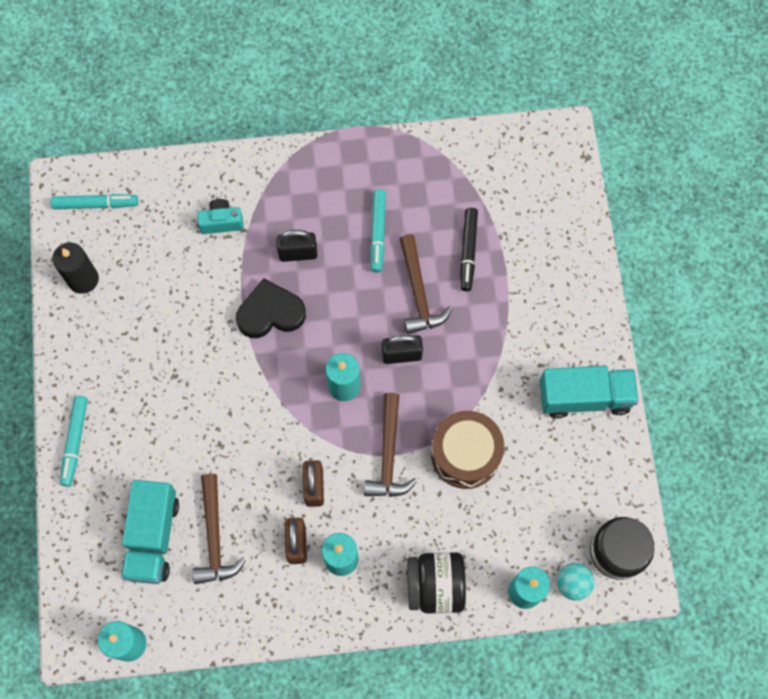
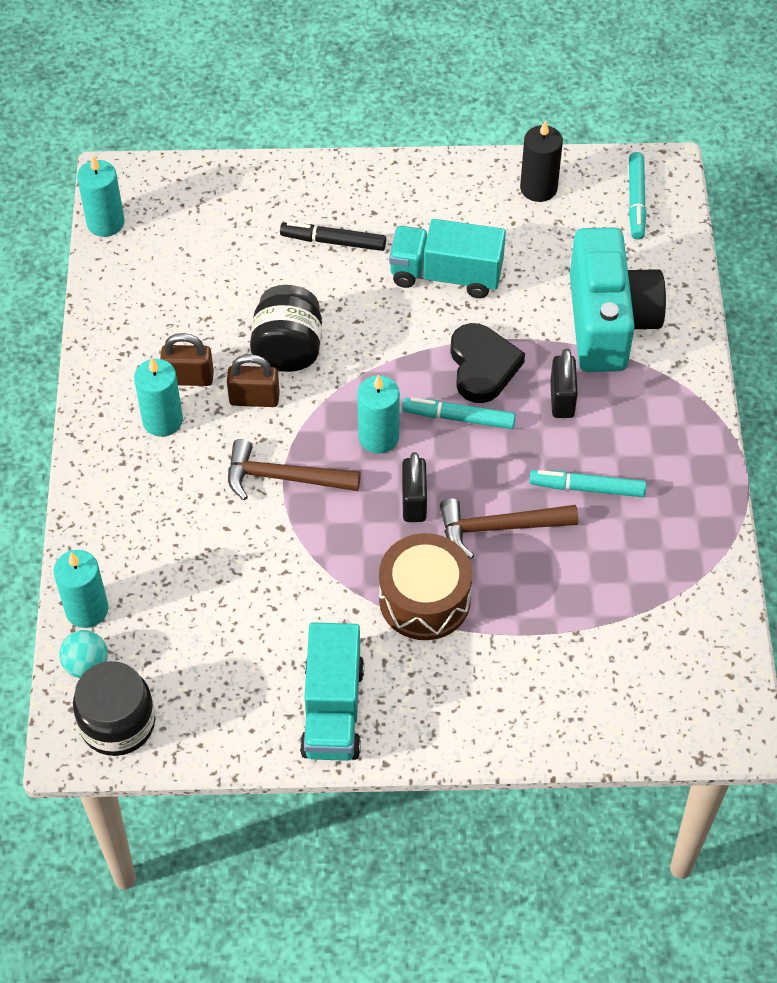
camera: 95 degrees right, 15 degrees down
(75, 442) = (340, 179): turquoise marker -> turquoise marker (459, 418)
(153, 537) = (219, 246): turquoise truck -> turquoise truck (446, 275)
(214, 537) = (210, 301): brown hammer -> none
(221, 222) = (608, 322): turquoise camera -> turquoise camera, size x2.37
(435, 586) = (112, 513): black jar -> black jar (288, 349)
(465, 454) = (272, 561): brown drum -> brown drum (424, 599)
(468, 251) = (555, 591): black marker -> black marker (333, 241)

